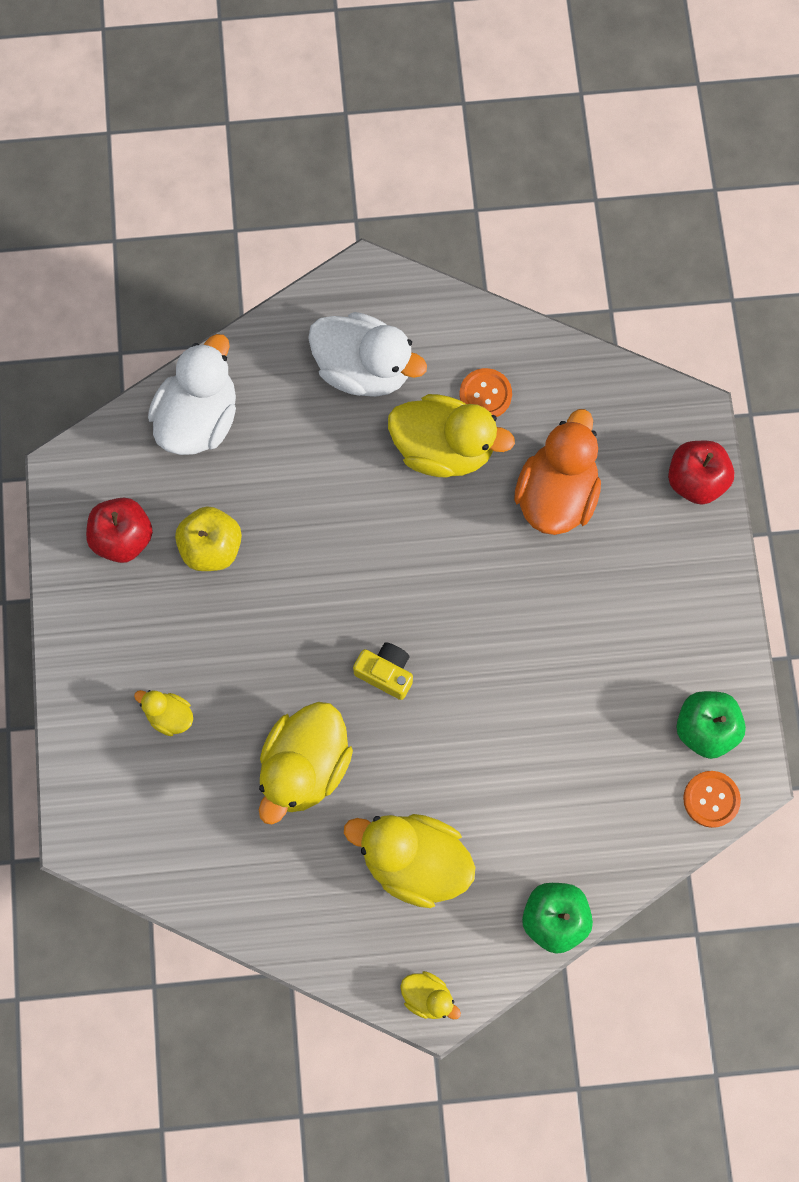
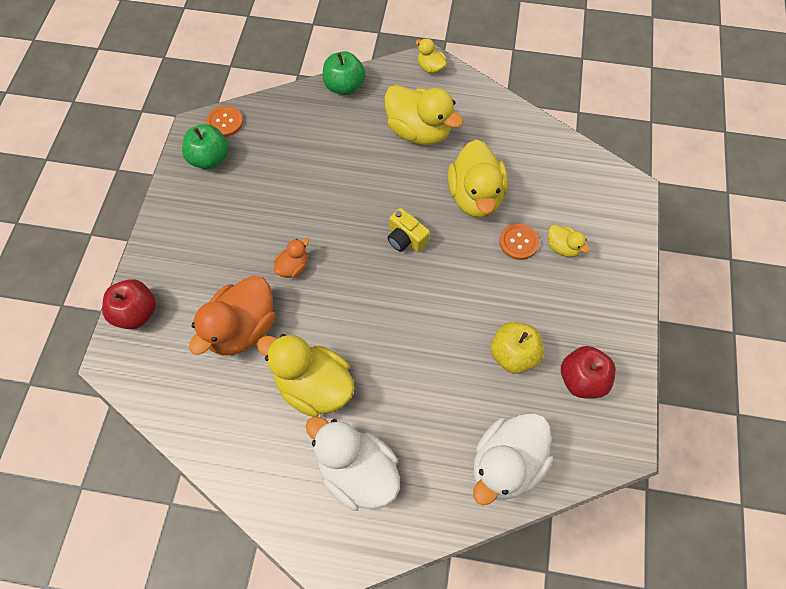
camera: 165 degrees left, 10 degrees down
(305, 766) = (475, 196): yellow duck -> yellow duck turned 135 degrees clockwise
(485, 394) = (265, 422): orange button -> orange button (518, 242)
(523, 592) = (293, 267): none -> orange duck

